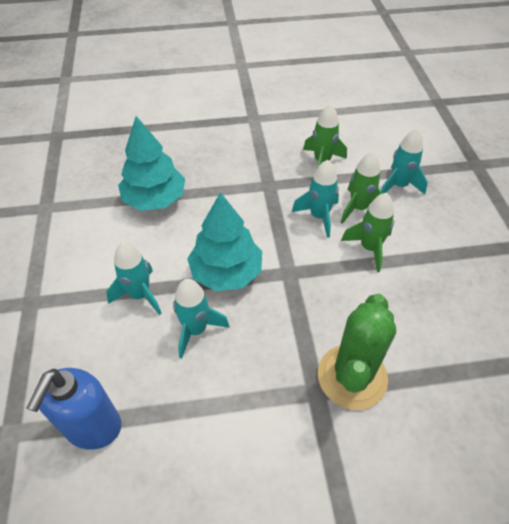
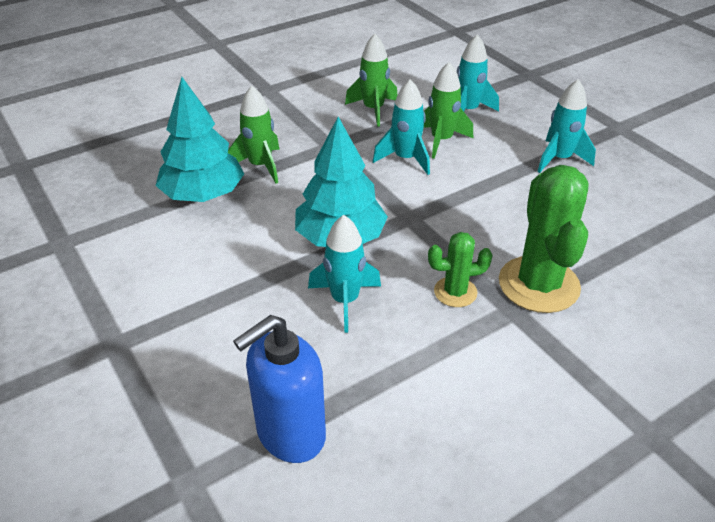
camera: 25 degrees left, 10 degrees down
(93, 427) = (290, 434): blue soap dispenser -> blue soap dispenser turned 60 degrees clockwise
(140, 295) = (253, 290): turquoise rocket -> turquoise rocket (559, 159)
(281, 356) = (455, 292): none -> green cactus
(369, 248) = (477, 171): green rocket -> green rocket (260, 166)

